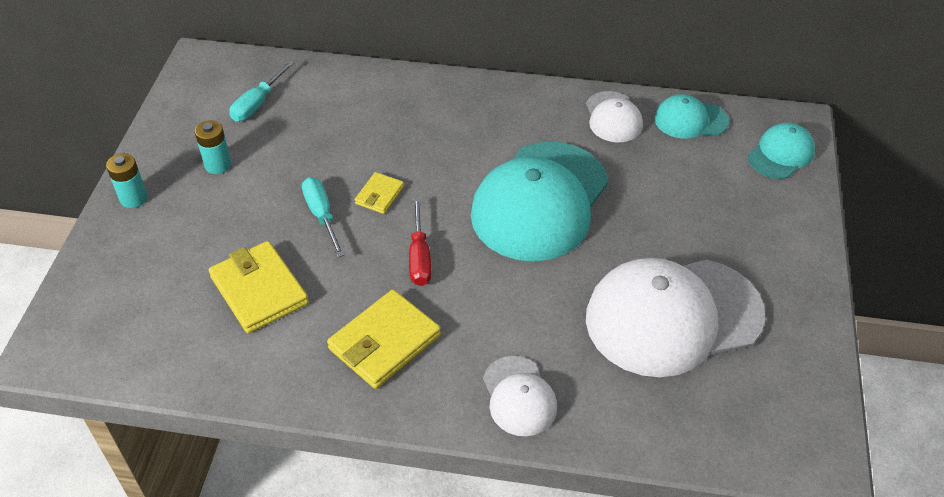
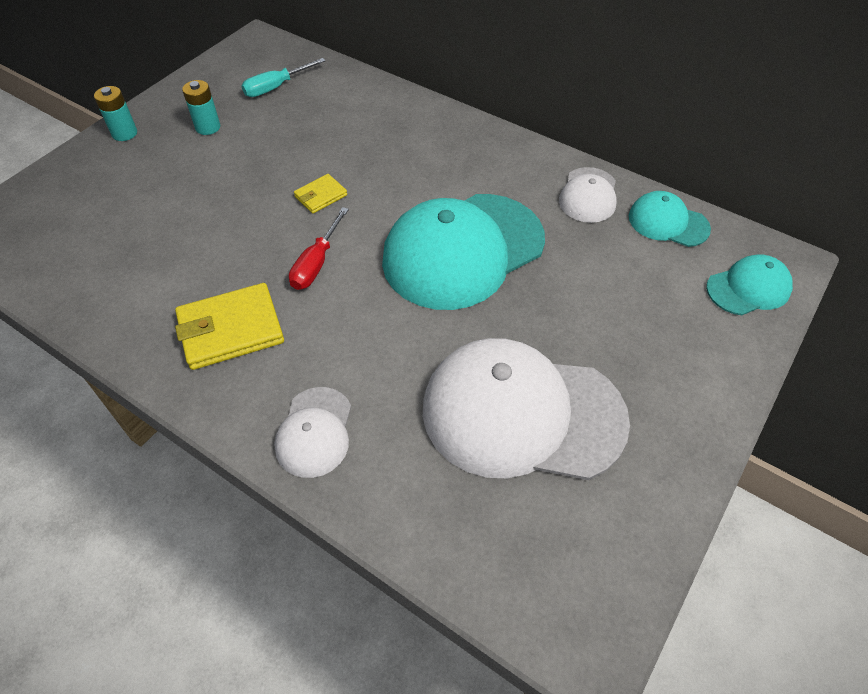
camera: 25 degrees right, 5 degrees up
(259, 290) = (162, 243): yellow wallet -> none
(321, 215) = (259, 197): turquoise screwdriver -> none

